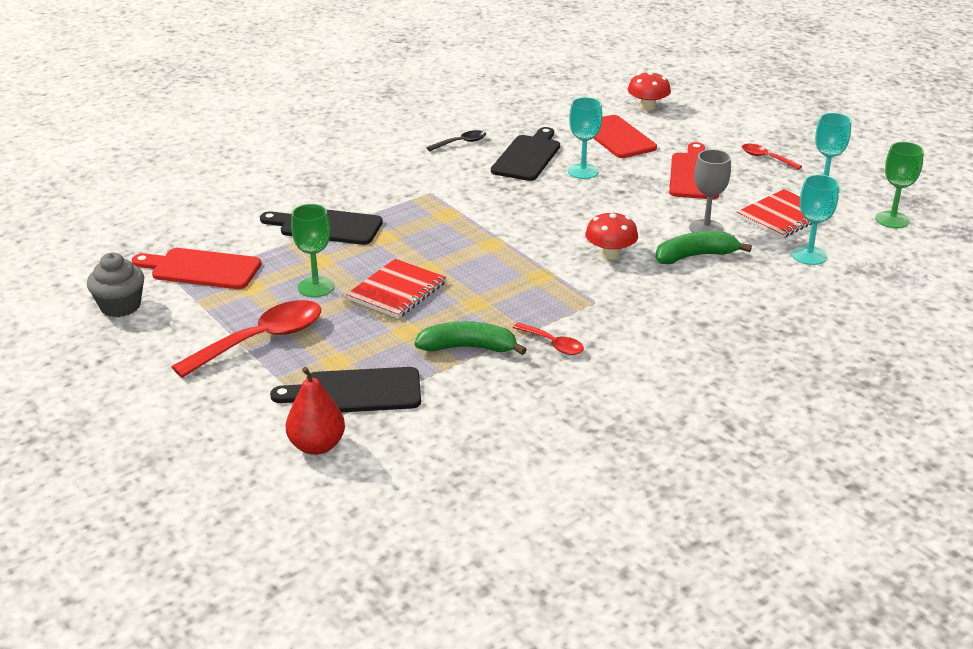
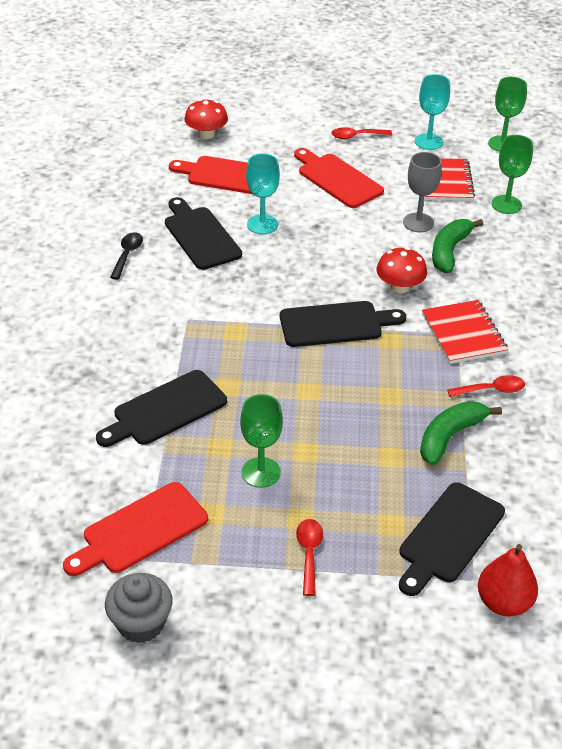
camera: 50 degrees left, 10 degrees up
(261, 340) = (309, 554): red spoon -> red spoon, size x0.51
(397, 291) = (323, 428): red notebook -> red notebook (463, 334)
(519, 247) = (335, 324): none -> black cutting board
(809, 255) = (506, 204): turquoise goblet -> green goblet

